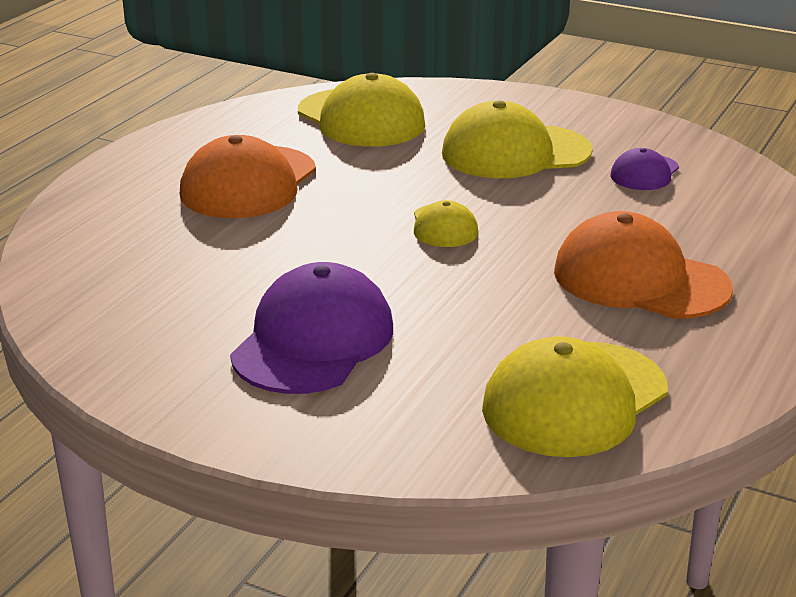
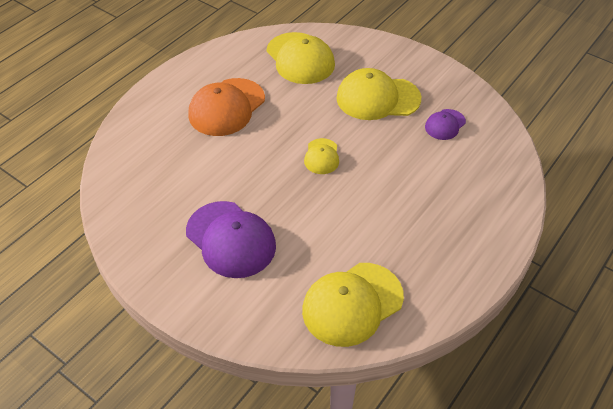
camera: 10 degrees right, 20 degrees up
(313, 341) = (231, 239): purple cap -> purple cap turned 105 degrees clockwise
(640, 279) = (415, 214): orange cap -> none

